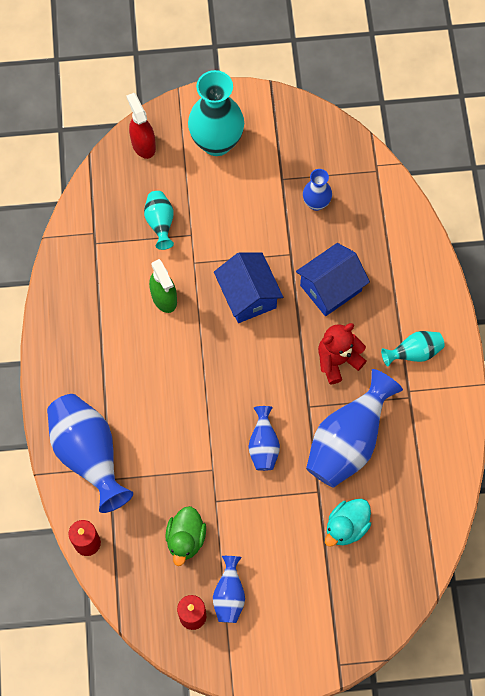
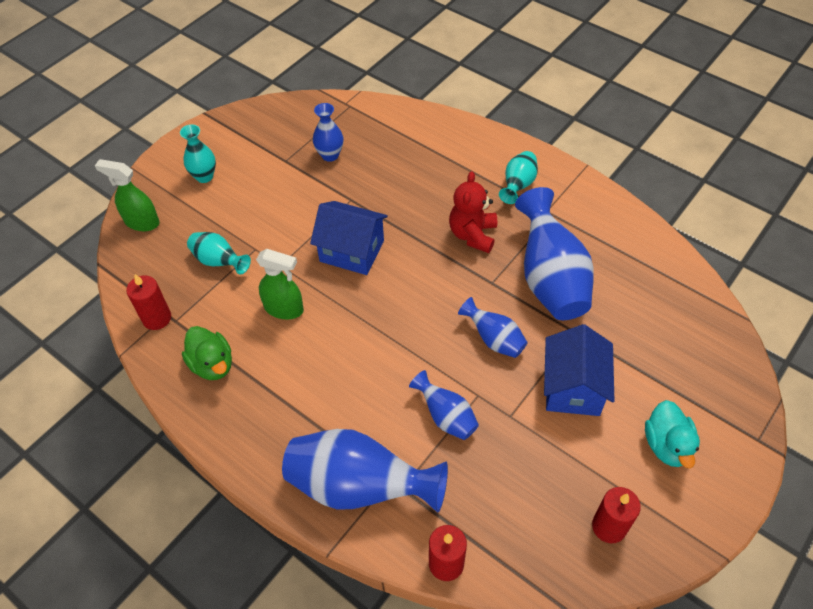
camera: 45 degrees left, 15 degrees down
(86, 231) = (157, 318): none -> red candle
(143, 144) = (141, 222): red spray bottle -> green spray bottle
(186, 539) = (524, 470): green duck -> green duck (212, 364)
(216, 142) = (204, 176): turquoise vase -> turquoise vase, size x0.52
(229, 595) = (614, 477): blue vase -> blue vase (446, 416)
(330, 288) = (408, 196): blue house -> blue house (573, 388)
(346, 527) = (627, 336): turquoise duck -> turquoise duck (667, 445)

